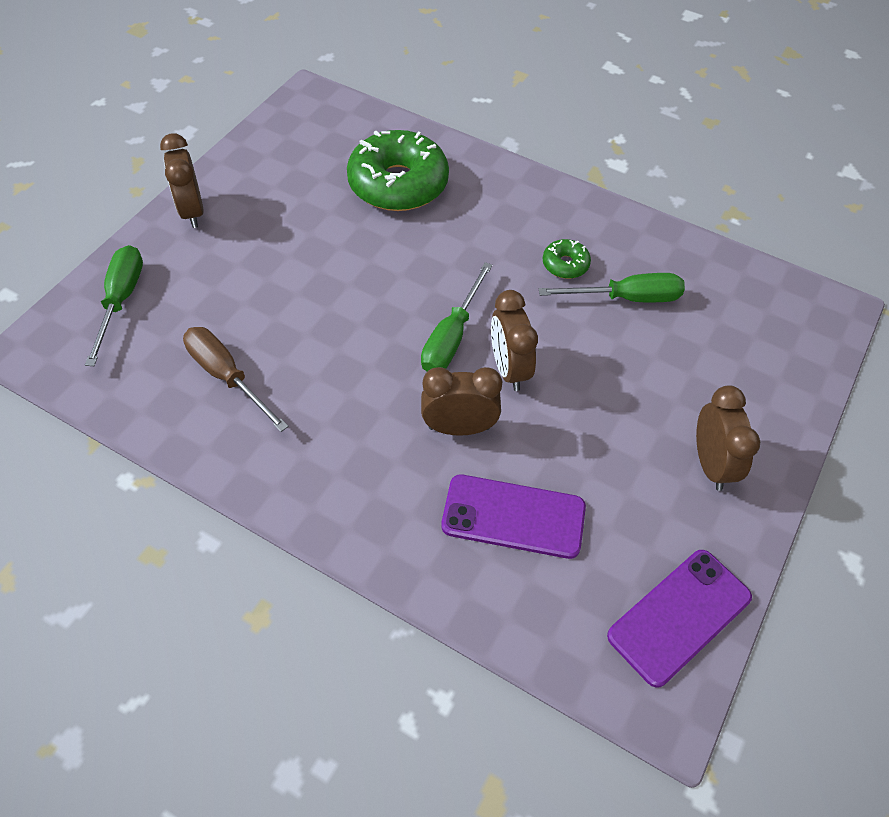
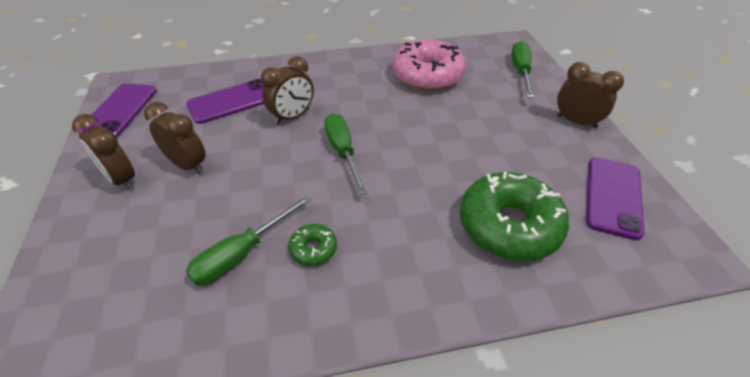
camera: 140 degrees right, 10 degrees down
(121, 300) = (520, 72): green screwdriver -> green screwdriver turned 135 degrees counterclockwise
(227, 376) = (427, 75): brown screwdriver -> pink donut
(290, 149) = (613, 196): none -> purple phone
(509, 369) = (291, 156): brown clock -> brown clock (187, 165)

